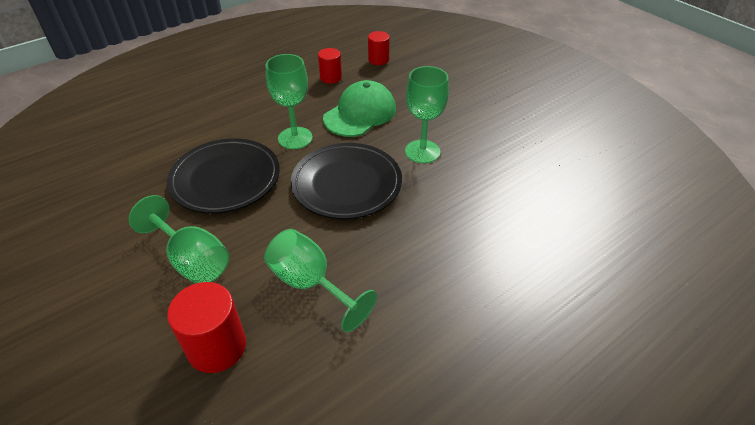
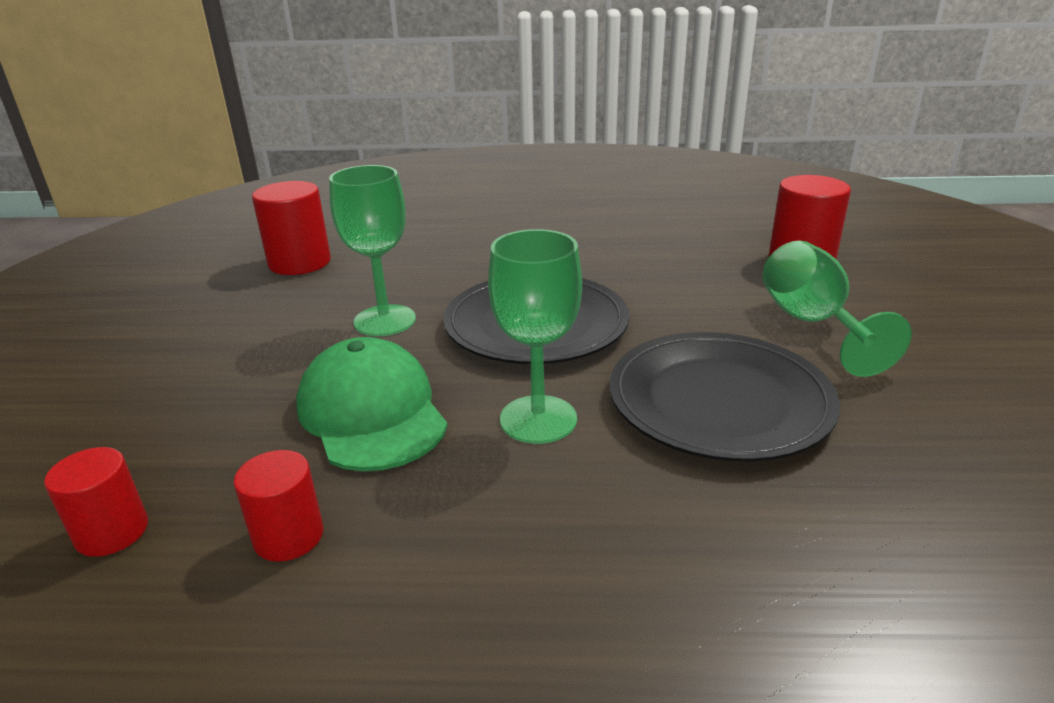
camera: 140 degrees left, 15 degrees down
(310, 284) = (675, 266): green goblet -> none
(360, 113) = (372, 412): green cap -> green cap turned 75 degrees clockwise
(536, 165) = (300, 263): none -> red cylinder

